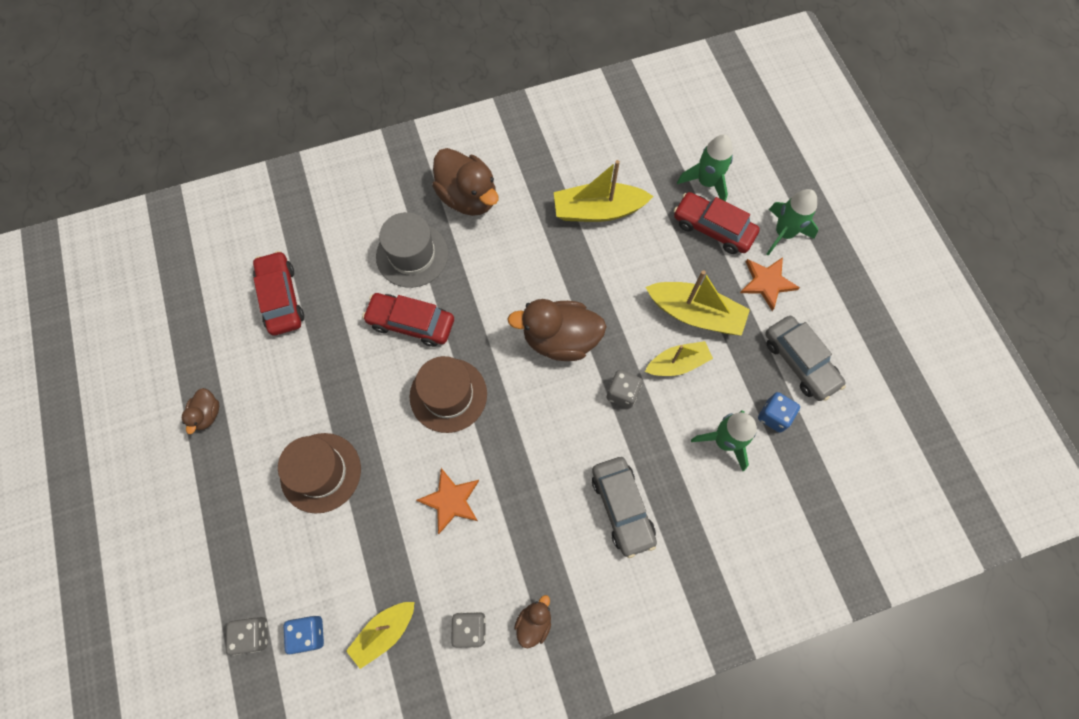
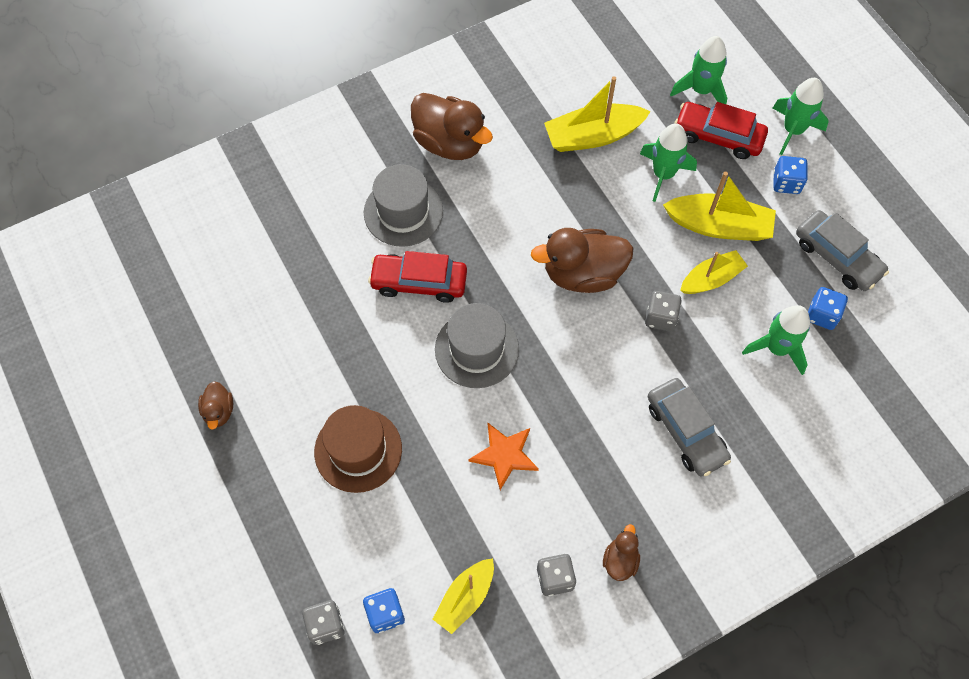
camera: 10 degrees left, 5 degrees down
(281, 298) = (270, 278): red car -> none
(448, 395) = (476, 349): brown hat -> grey hat
(654, 257) = (663, 174): none -> green rocket
(767, 283) = (786, 183): orange star -> blue dice

